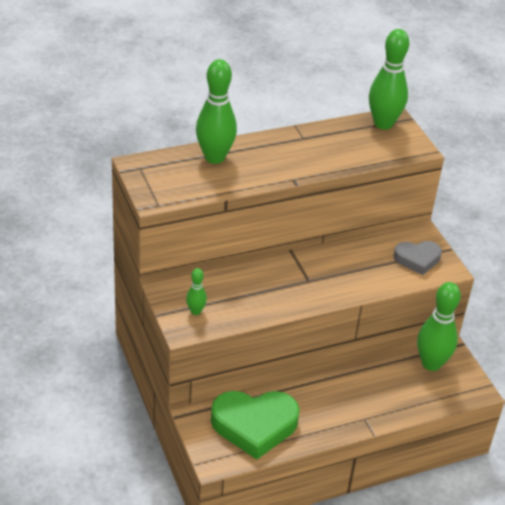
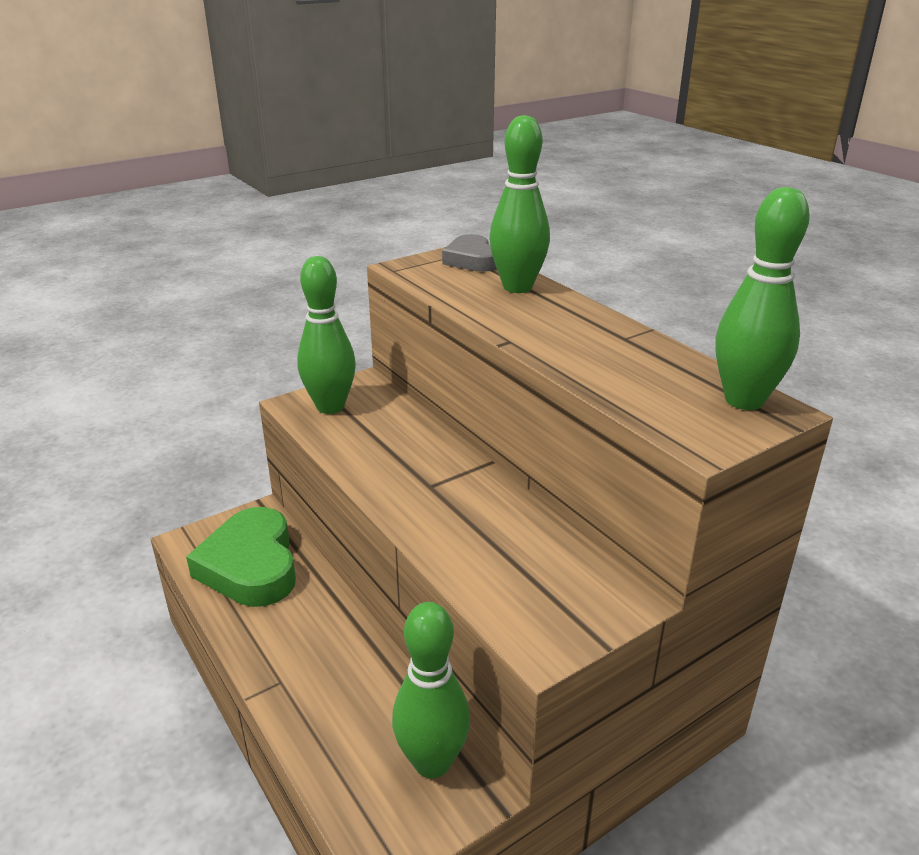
camera: 80 degrees right, 10 degrees down
(195, 311) = (330, 407): green bowling pin -> green bowling pin, size x2.05
(417, 259) = (547, 600): grey heart -> grey heart (472, 260)

